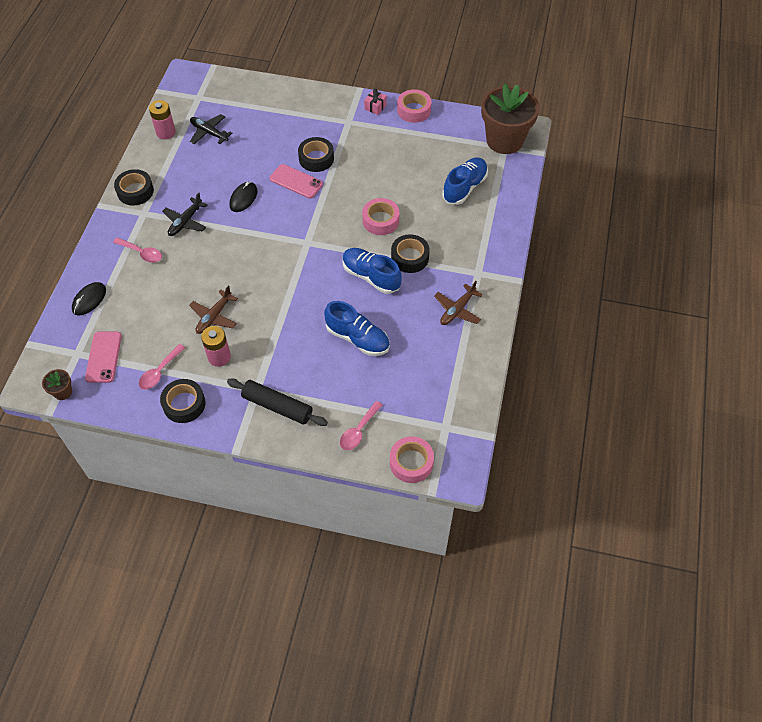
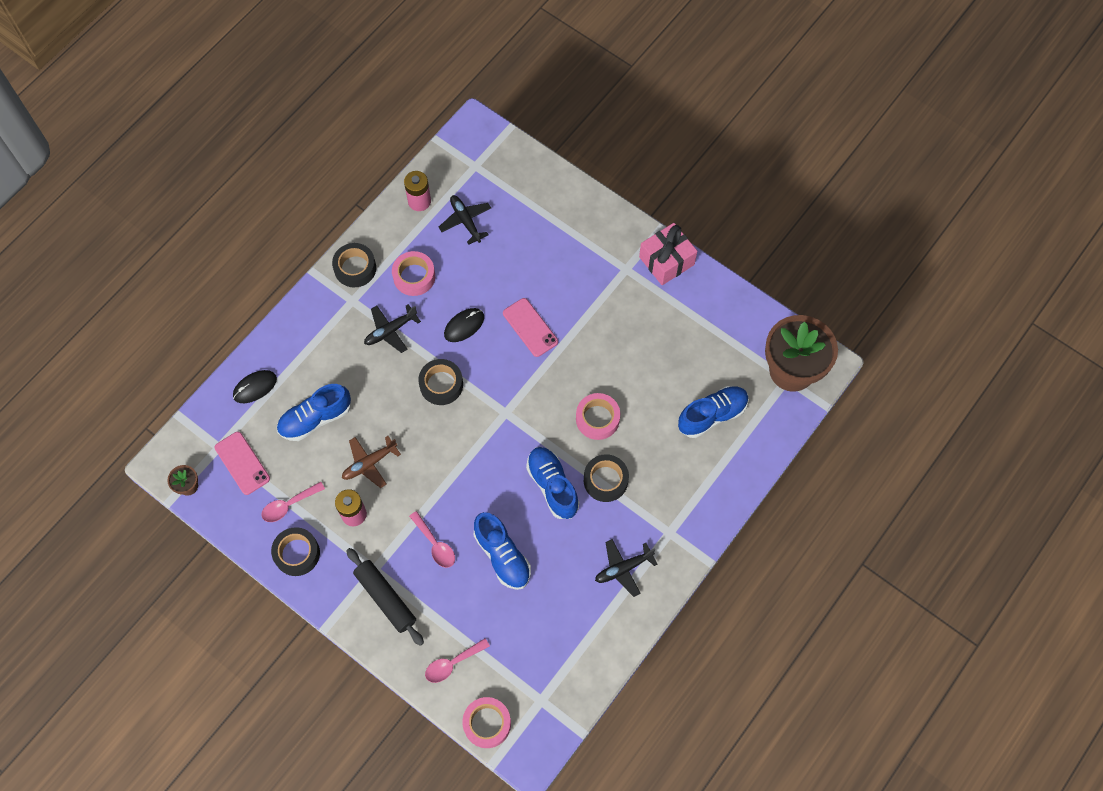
camera: 25 degrees right, 10 degrees up
(104, 357) = (242, 463): pink phone -> pink phone turned 60 degrees counterclockwise
(142, 253) = (329, 352): pink spoon -> pink spoon (435, 544)
(152, 302) = (315, 418): none -> blue shoe
(316, 158) = (566, 305): black tape -> black tape (441, 384)
(375, 107) = (666, 261): pink gift -> pink gift, size x1.96
(414, 110) = (708, 284): pink tape -> pink tape (414, 276)
(457, 310) = (623, 568): brown plane -> black plane

